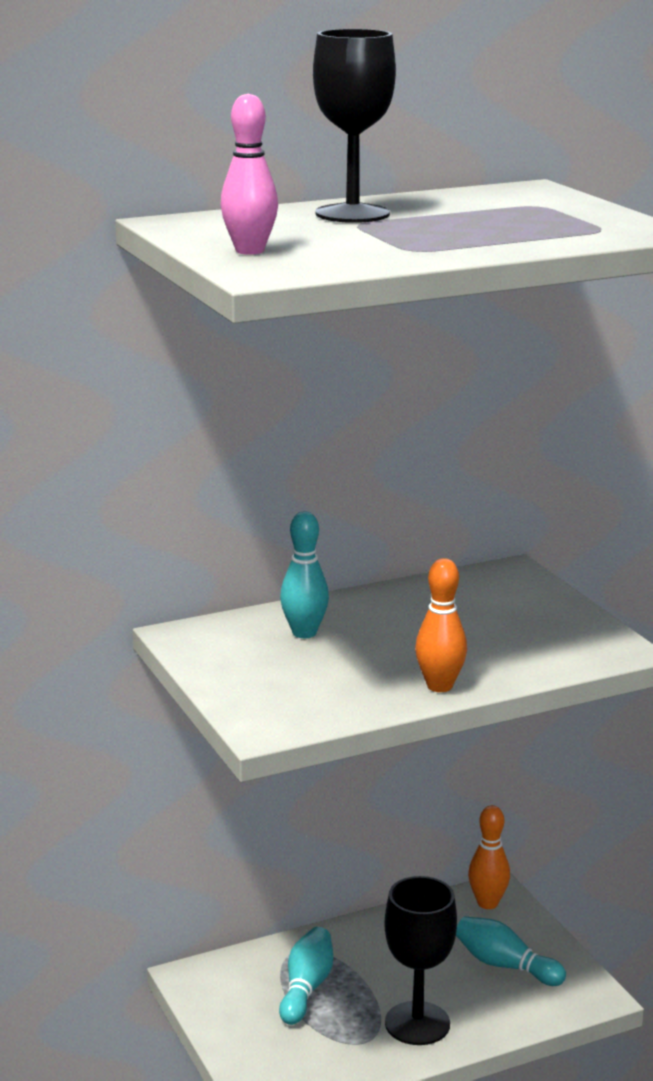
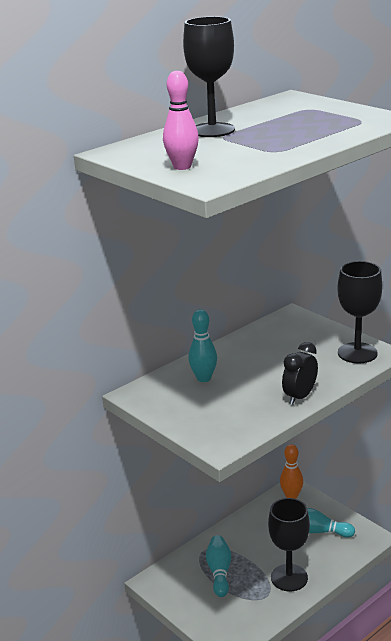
camera: 15 degrees left, 5 degrees up
(439, 686) = (300, 397): orange bowling pin -> black clock
(581, 643) = (357, 353): none -> black goblet

